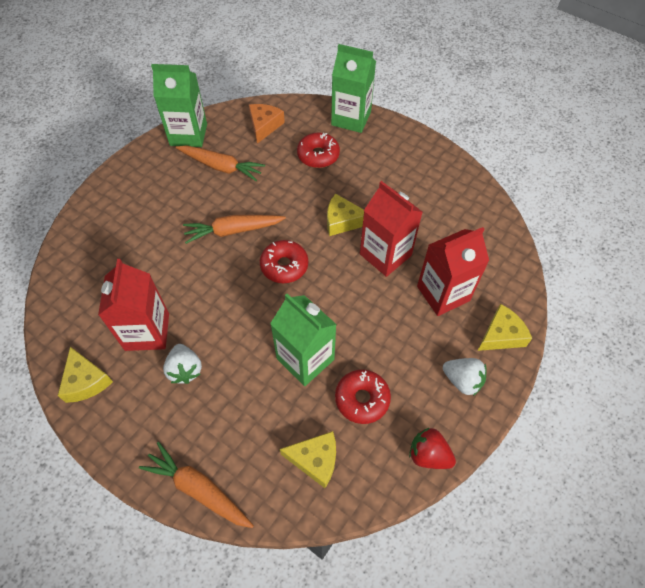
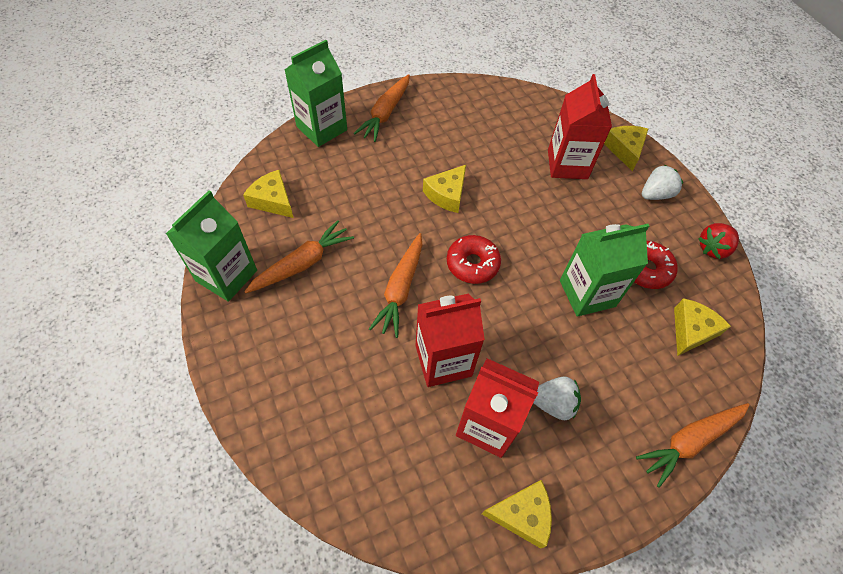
camera: 65 degrees left, 0 degrees up
(264, 126) = (273, 200): orange cheese -> yellow cheese
(318, 155) = (350, 175): red donut -> none
(385, 255) = (505, 182): red carton -> red carton (443, 360)
(398, 147) = (385, 113): none -> orange carrot

